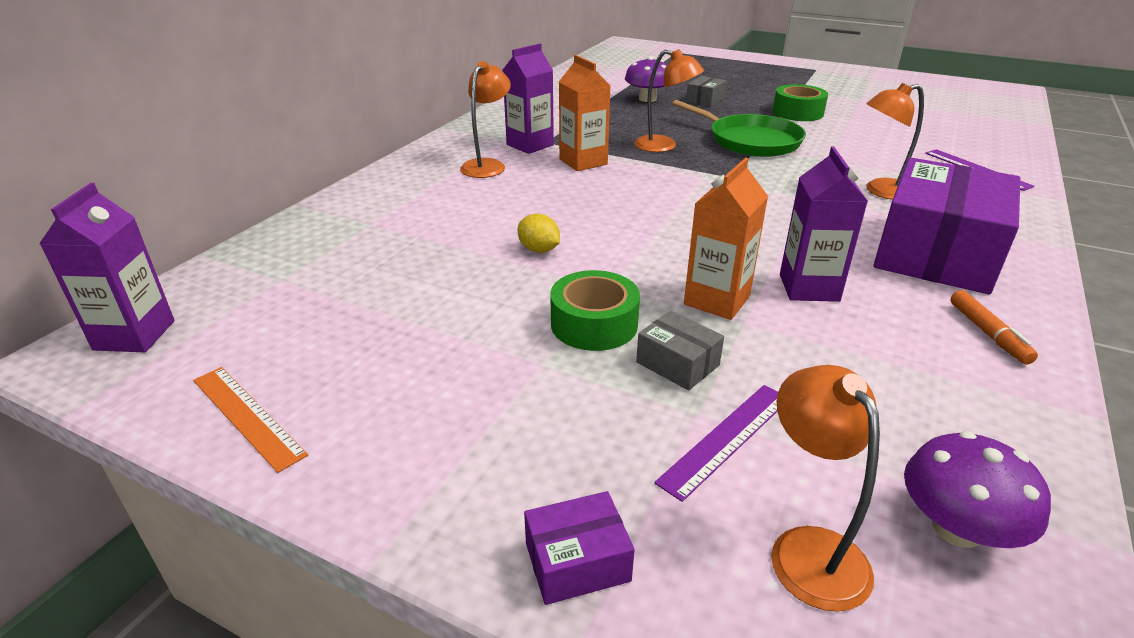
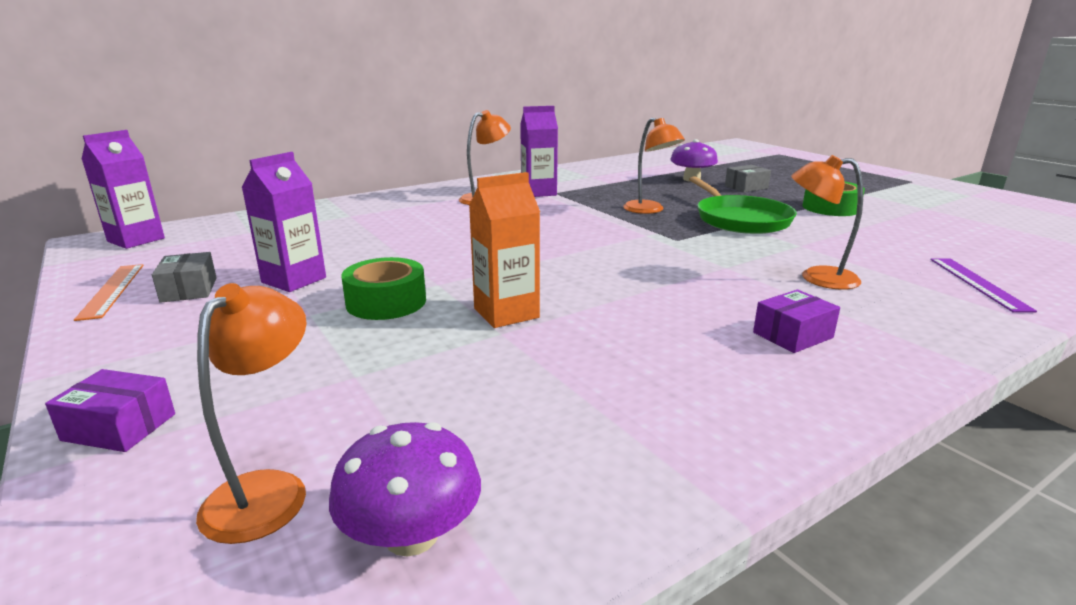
camera: 30 degrees right, 10 degrees down
(539, 250) = (430, 251): yellow lemon -> none
(583, 162) = (561, 208): orange carton -> none
(677, 364) = (399, 342): grey box -> grey box (189, 290)
(726, 438) = (346, 398): purple ruler -> none
(809, 287) = (605, 326): purple carton -> purple carton (294, 280)
(936, 253) = (792, 335): purple box -> purple box, size x0.42
(988, 333) = (733, 410): orange marker -> none

